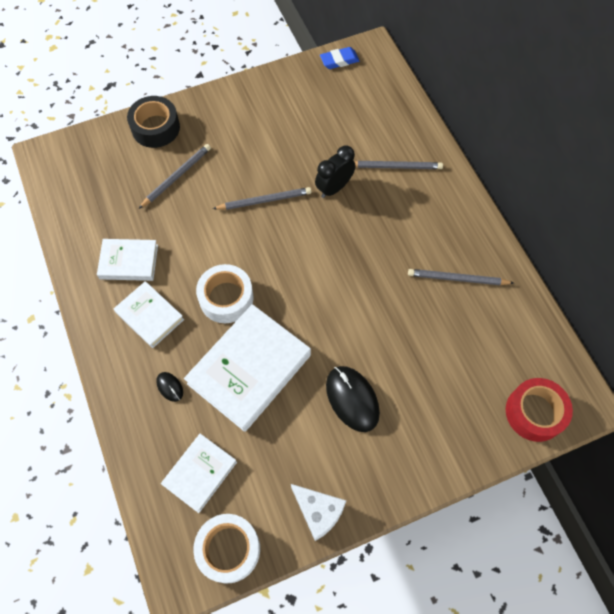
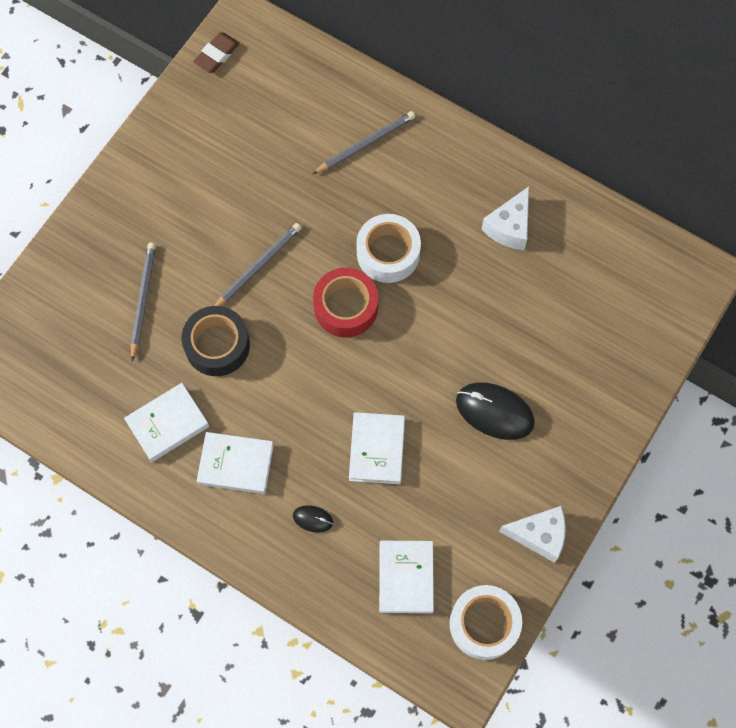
camera: 35 degrees left, 5 degrees up
(155, 128) = (74, 259): black tape -> black tape (217, 345)
(226, 298) = (299, 395): white tape -> white tape (388, 253)
(249, 369) = (377, 449): white book -> white book, size x0.57
(334, 188) = (320, 207): black clock -> none
(339, 60) = (216, 55): blue eraser -> brown eraser
(457, 279) = (509, 227): grey pencil -> white cheese
(534, 412) = (665, 313): red tape -> red tape (346, 307)

